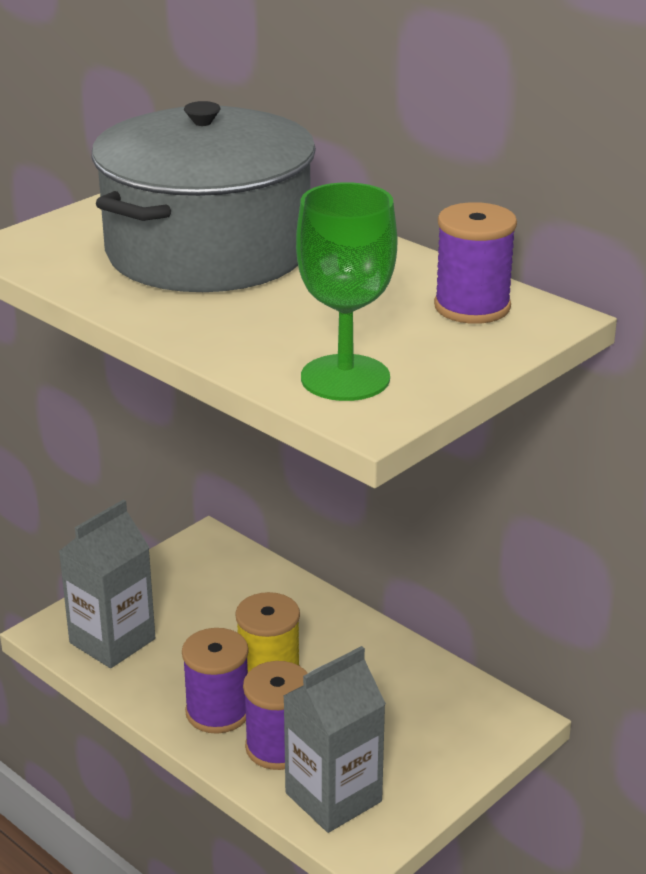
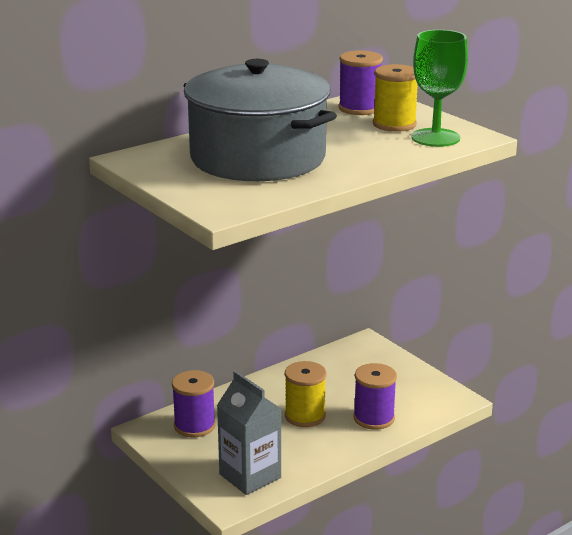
camera: 80 degrees left, 5 degrees down
(218, 712) = (336, 437): purple spool -> purple spool (194, 426)
(333, 797) = (419, 404): grey carton -> none
(401, 340) = (394, 124): none -> yellow spool

